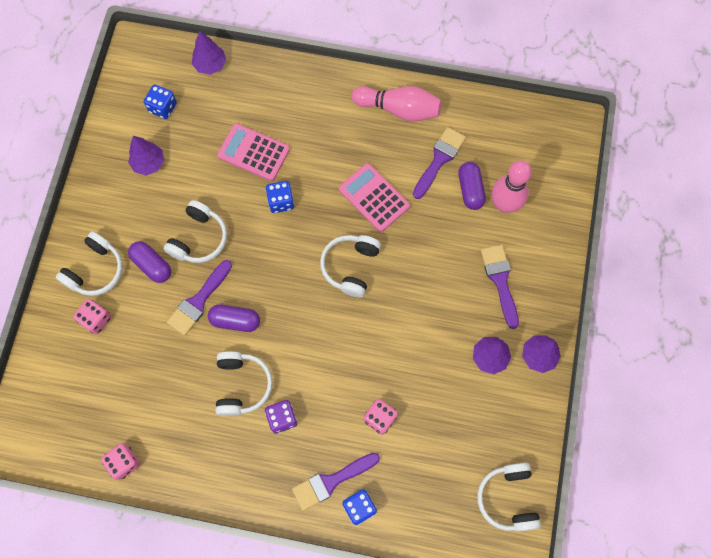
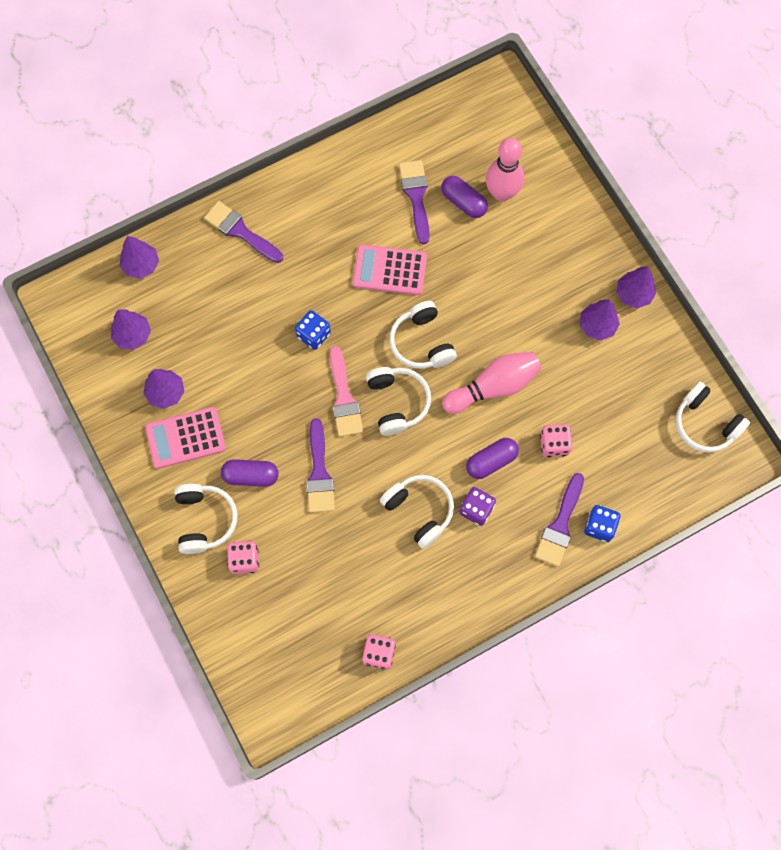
camera: 40 degrees left, 0 degrees up
(163, 107) = (133, 335): blue dice -> purple tree
(199, 238) = (271, 421): white headphones -> white headphones (397, 402)
(235, 320) = (365, 463): purple capsule -> purple capsule (491, 461)
(253, 152) = (251, 312): pink calculator -> pink calculator (185, 438)
(262, 262) = (344, 398): none -> pink brush
(399, 109) = (344, 179): pink bowling pin -> pink bowling pin (493, 387)
(500, 281) = (552, 258): purple brush -> purple brush (240, 231)

